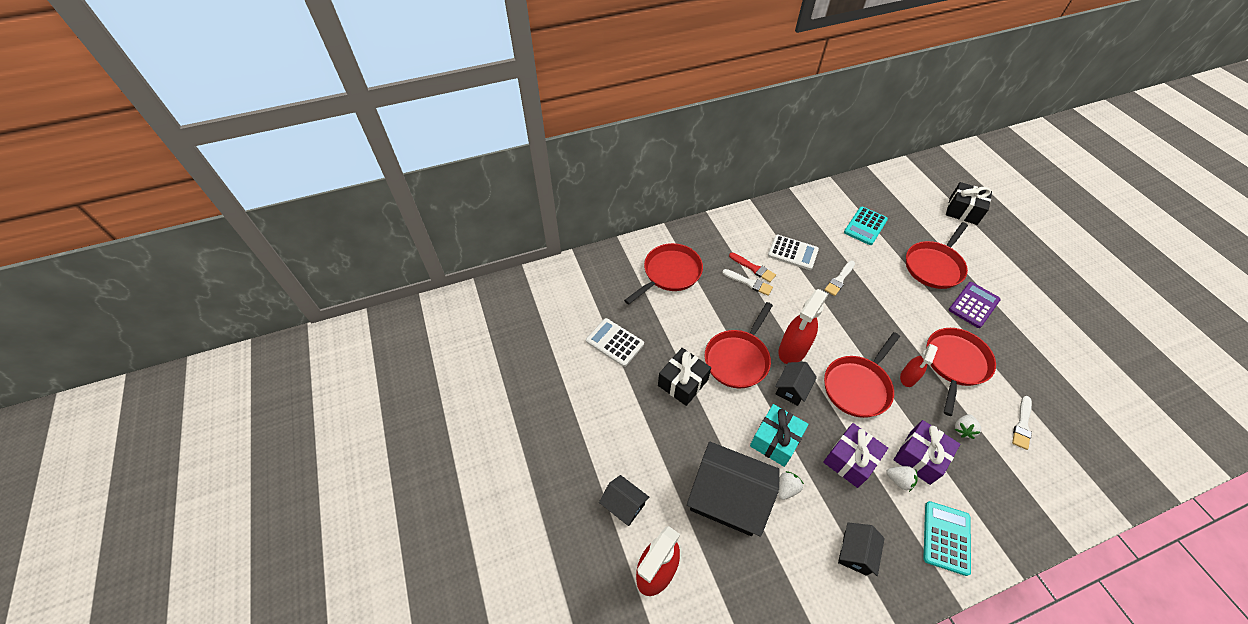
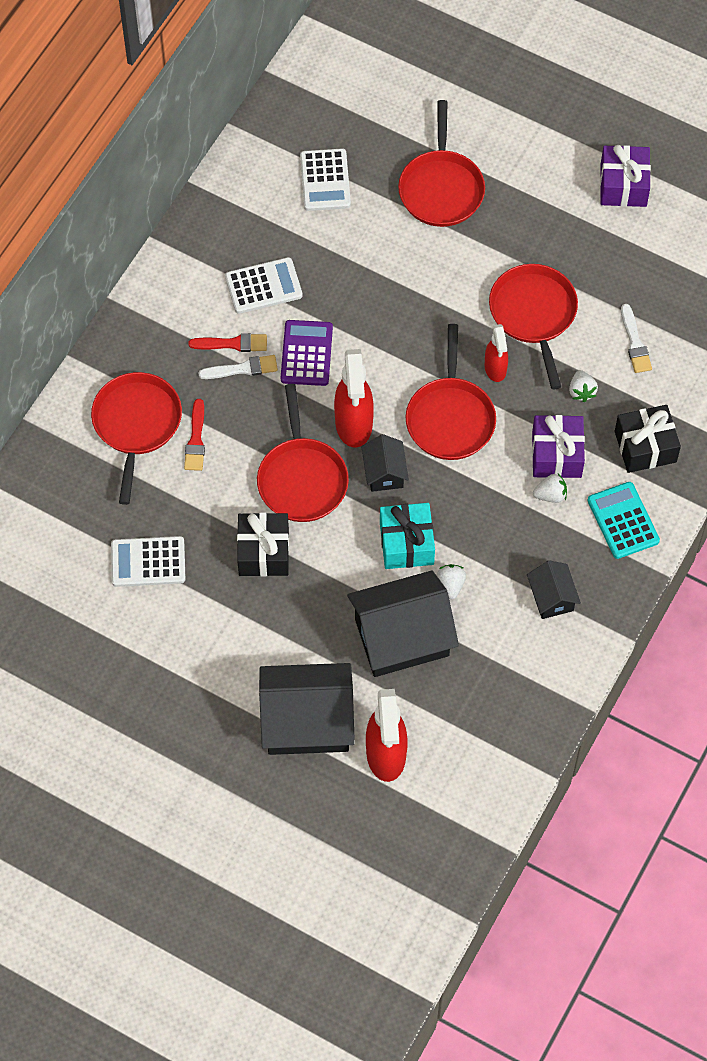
camera: 40 degrees left, 10 degrees up
(624, 505) = (307, 722): black house -> black house, size x1.99
(694, 300) = (196, 439): none -> red brush
(839, 279) = (344, 287): white brush -> none
(850, 460) = (492, 509): purple gift -> purple gift (623, 185)
(865, 226) = (325, 180): turquoise calculator -> white calculator
(963, 211) = (429, 70): black gift -> black gift (645, 446)
(973, 305) = (514, 217): purple calculator -> purple calculator (306, 353)

